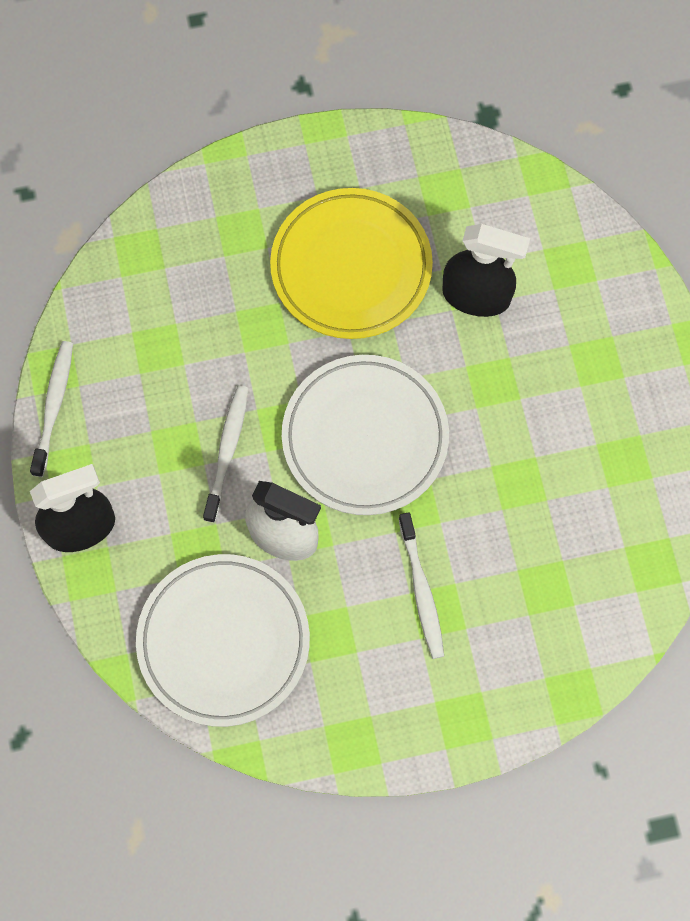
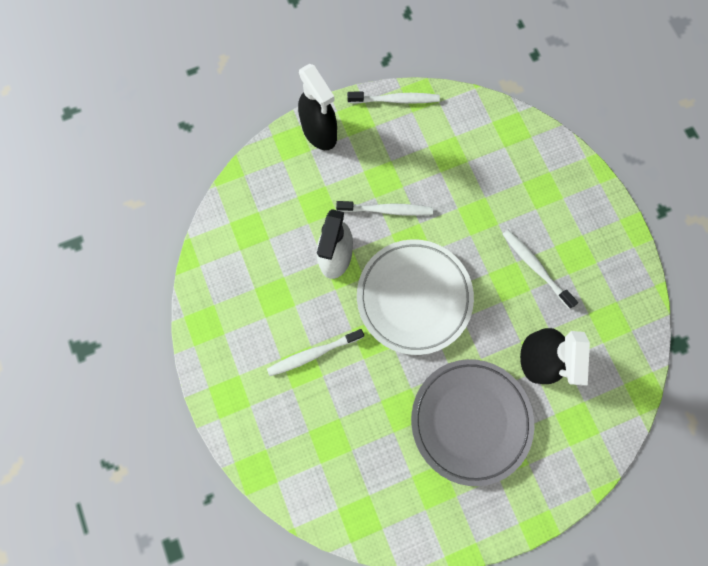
camera: 80 degrees right, 5 degrees up
(223, 641) = (260, 231): white plate -> none
(351, 267) = (535, 267): yellow plate -> white toothbrush
(546, 397) = (470, 420): none -> grey plate

